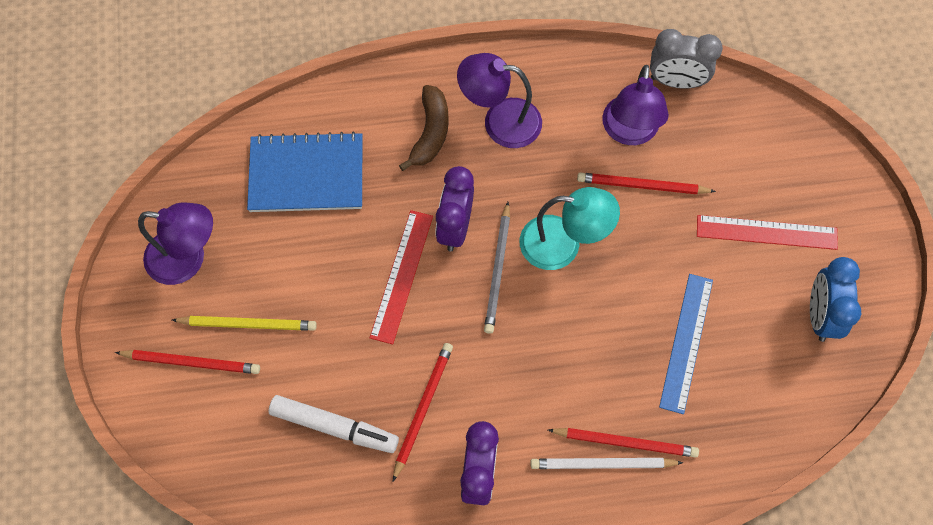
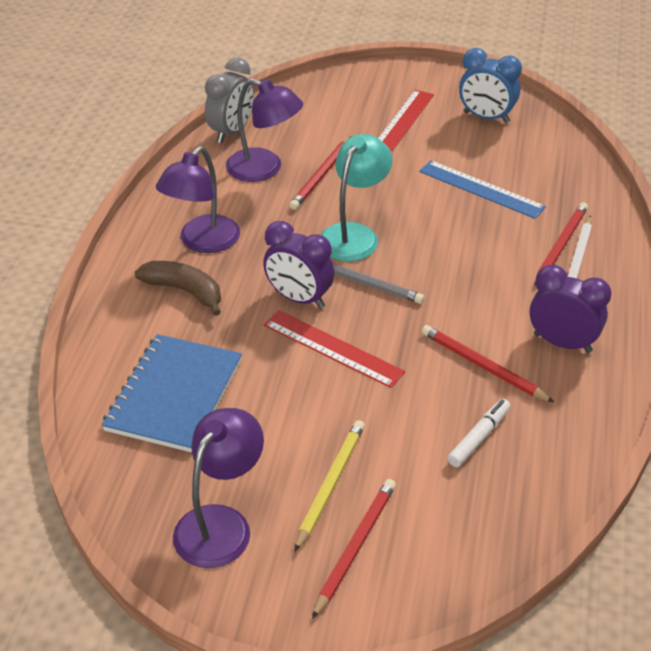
camera: 70 degrees left, 25 degrees down
(334, 427) = (479, 437): white marker -> white marker, size x0.66

